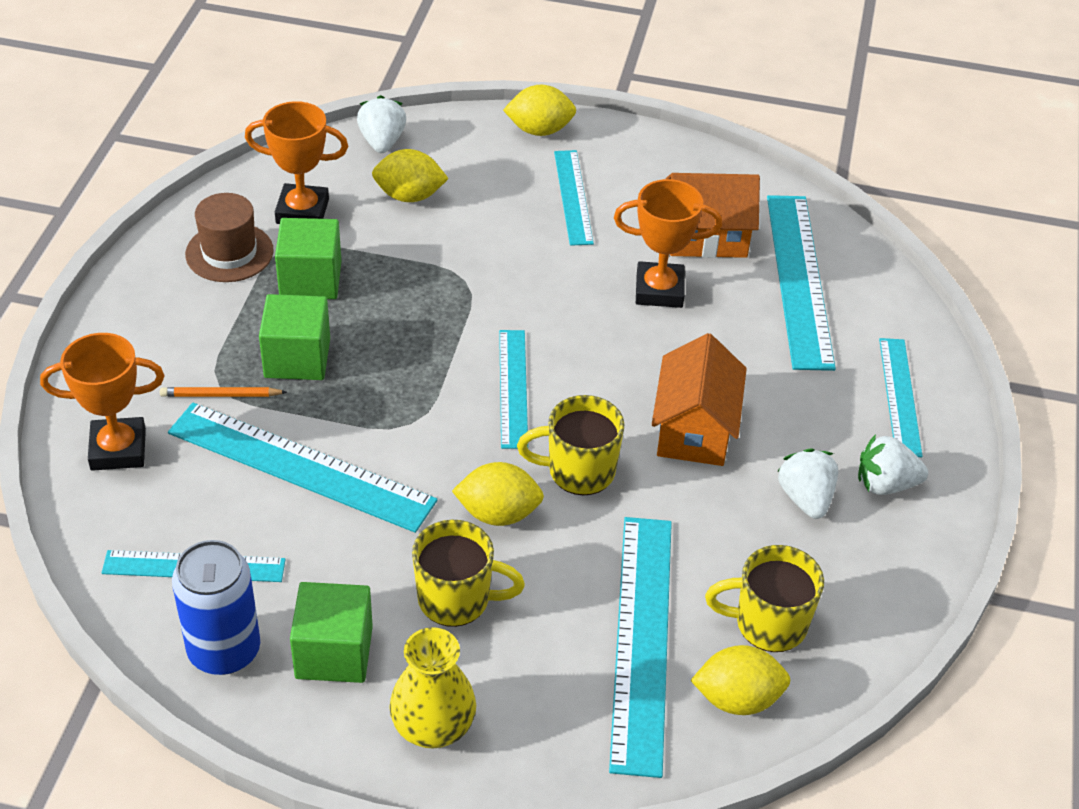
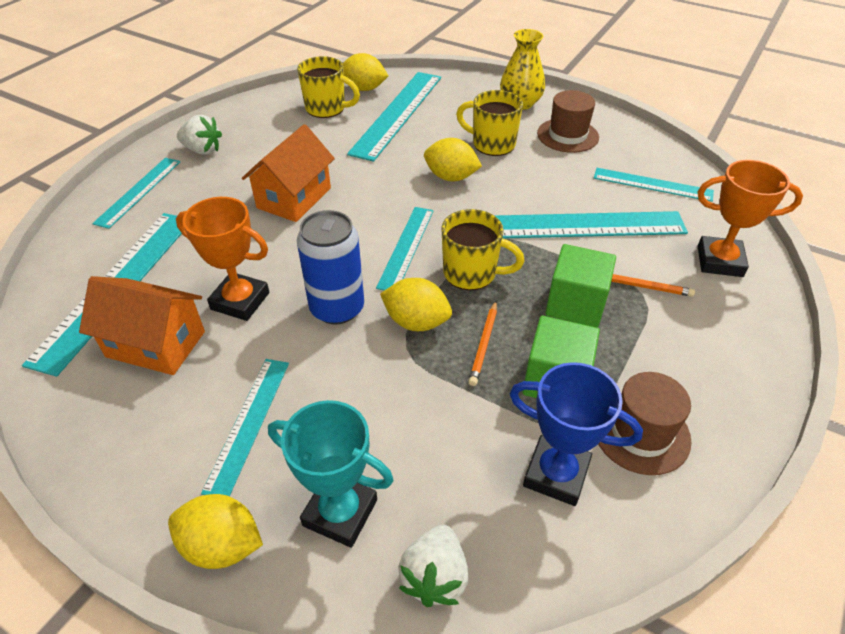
camera: 160 degrees left, 0 degrees up
(224, 650) = (631, 146): blue can -> blue can (337, 308)
(300, 467) = (579, 225): turquoise ruler -> turquoise ruler turned 45 degrees counterclockwise
(302, 211) = (556, 474): orange trophy -> blue trophy
(334, 652) = (567, 135): green cube -> brown hat
(388, 297) = (484, 345): none -> orange pencil
(409, 196) = (427, 468): yellow lemon -> yellow lemon (416, 322)
(465, 160) = (340, 512): none -> turquoise trophy
(579, 471) = (387, 189): yellow mug -> yellow mug (471, 273)
(805, 498) = (257, 152): white strawberry -> none

